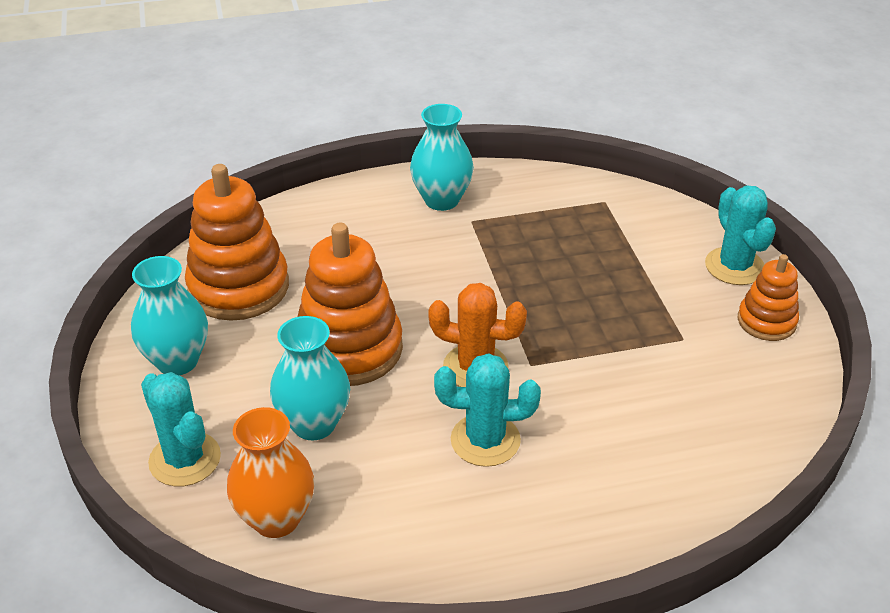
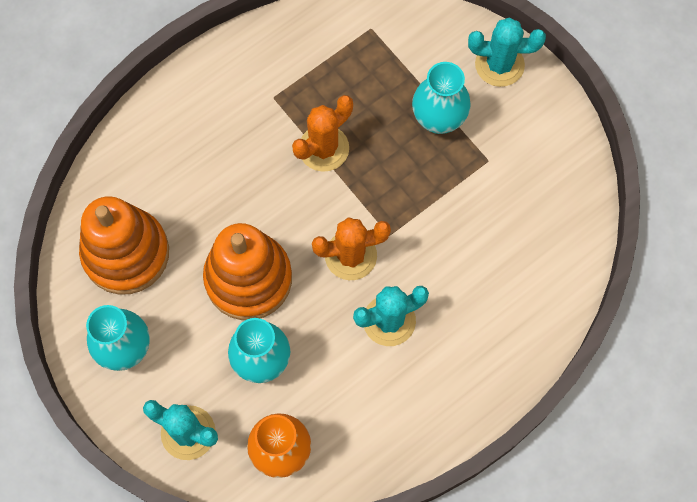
camera: 25 degrees left, 30 degrees up
(441, 200) = (237, 82): turquoise vase -> turquoise vase (438, 119)
(500, 272) = (323, 148): none -> orange cactus
(734, 266) = (499, 65): turquoise cactus -> turquoise cactus turned 45 degrees counterclockwise
(766, 321) = (542, 116): orange stacking toy -> none

